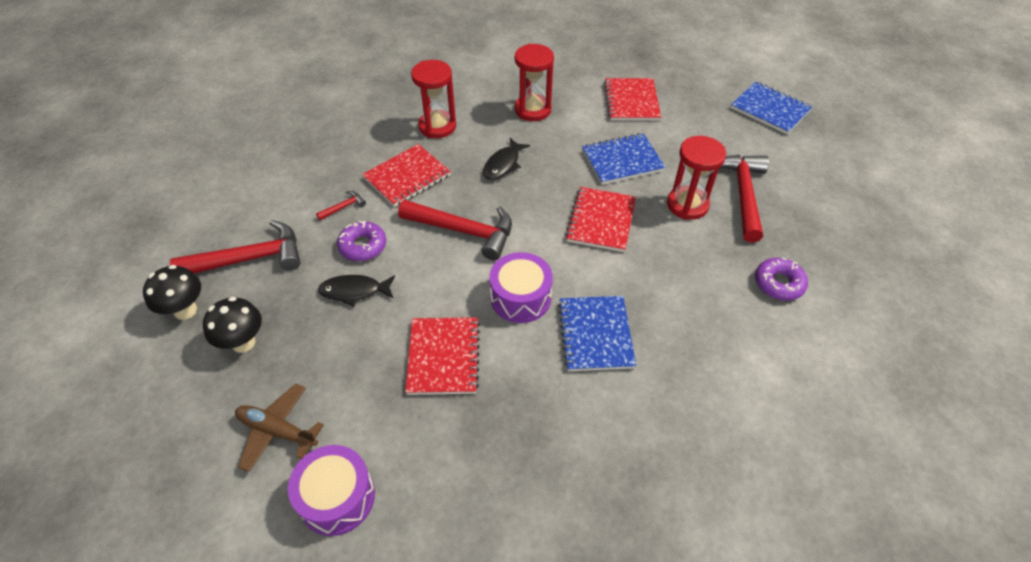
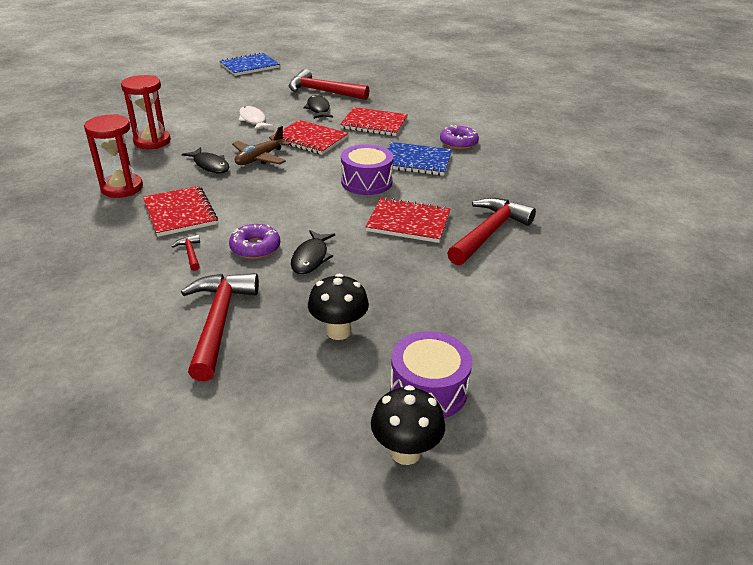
camera: 75 degrees left, 15 degrees down
(185, 310) = (267, 374): black mushroom -> black mushroom (405, 452)
(278, 431) = (452, 314): brown plane -> brown plane (260, 158)
(337, 497) = (525, 287): purple drum -> purple drum (428, 389)
(464, 231) = (277, 194): red hammer -> red hammer (489, 233)
(622, 161) = (253, 120): blue notebook -> white fish
(631, 101) = (188, 104): red notebook -> red notebook (374, 124)
(687, 205) = (318, 109): red hourglass -> black fish
(778, 283) = (405, 100): purple donut -> purple donut (458, 143)

